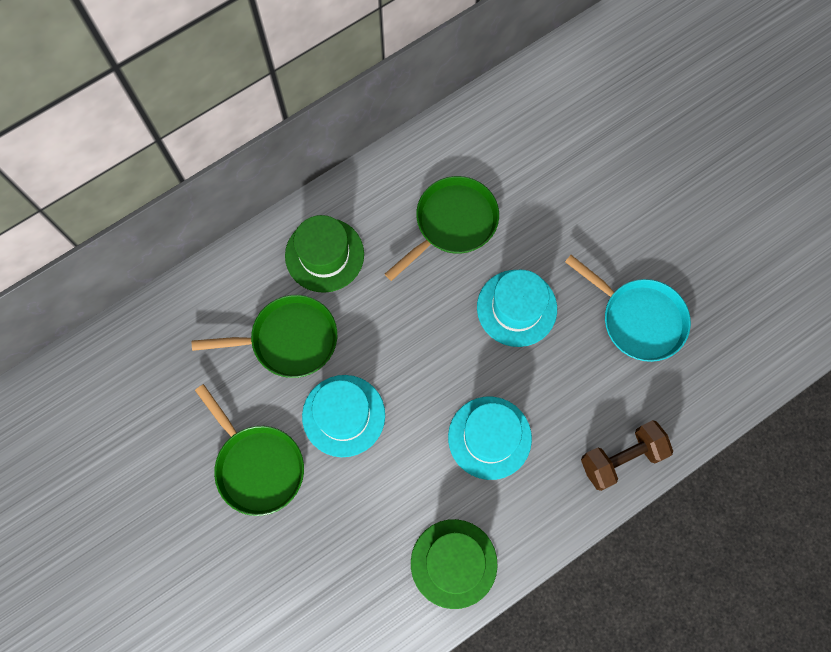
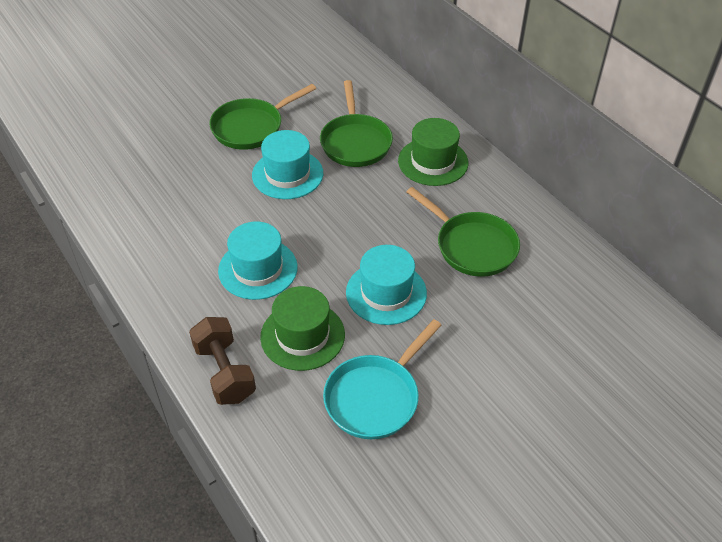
camera: 90 degrees right, 25 degrees down
(454, 563) = (149, 242): green hat -> green hat (302, 335)

